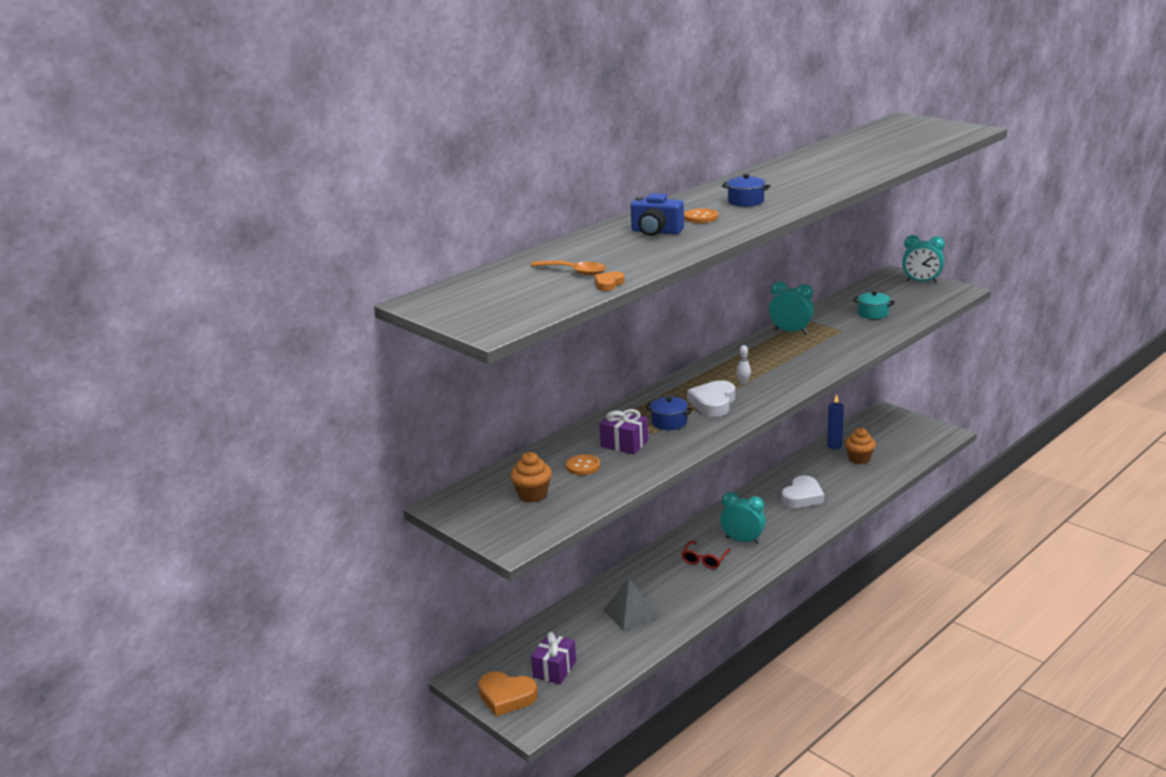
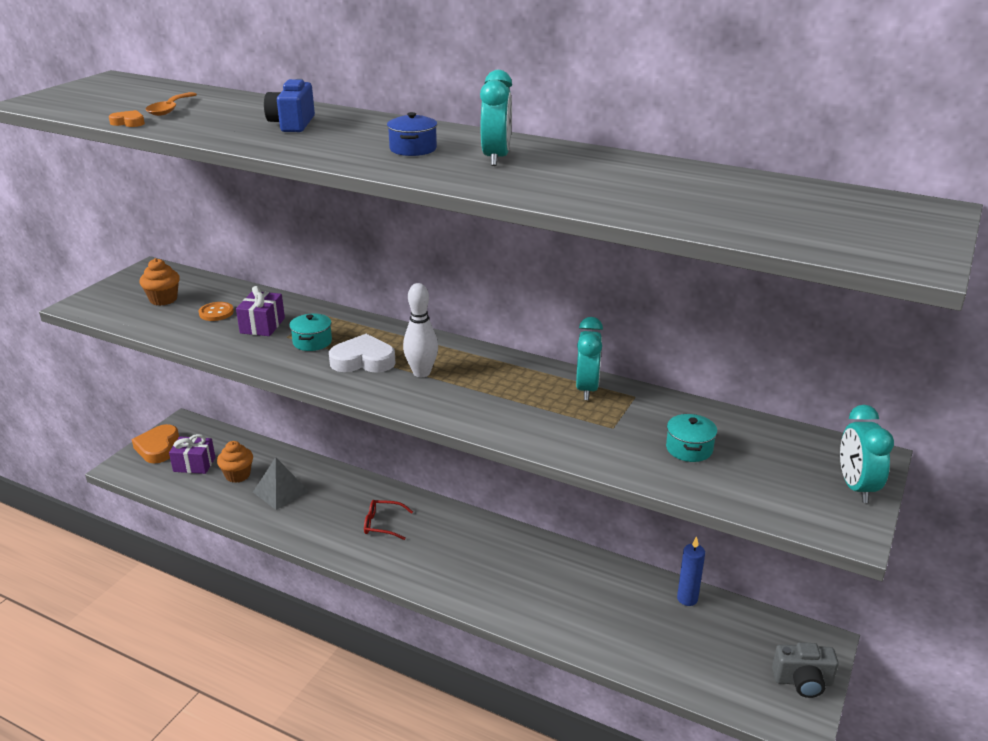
camera: 70 degrees right, 5 degrees up
(669, 422) = (312, 342): blue pot -> turquoise pot
(701, 217) = (346, 136): orange button -> none
(742, 540) = (428, 546): turquoise clock -> turquoise clock (496, 158)
(743, 382) = (421, 373): white bowling pin -> white bowling pin, size x1.96
(802, 496) = (541, 583): white heart -> none
(859, 459) = (663, 627): orange cupcake -> orange cupcake (238, 475)
(915, 425) = (803, 681): none -> grey camera

